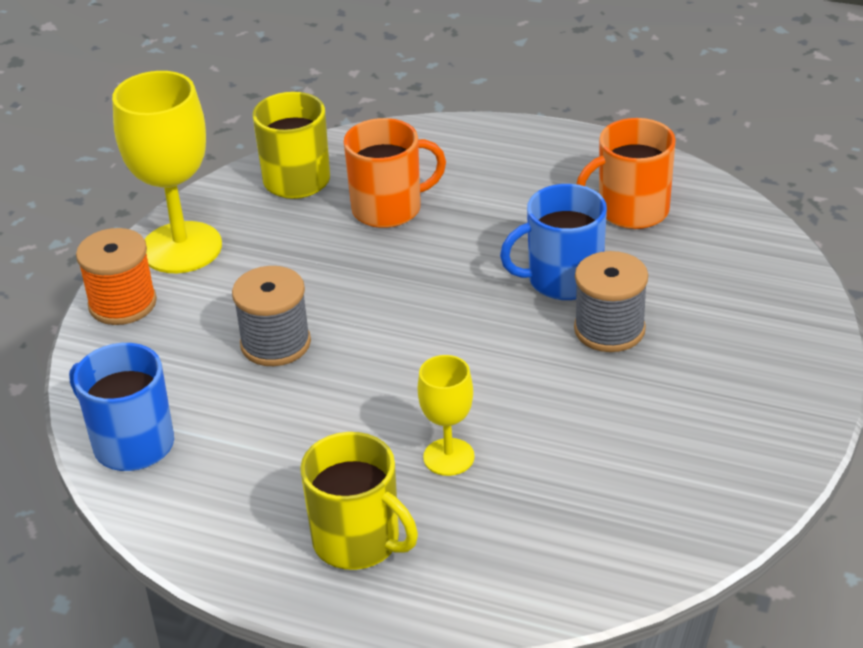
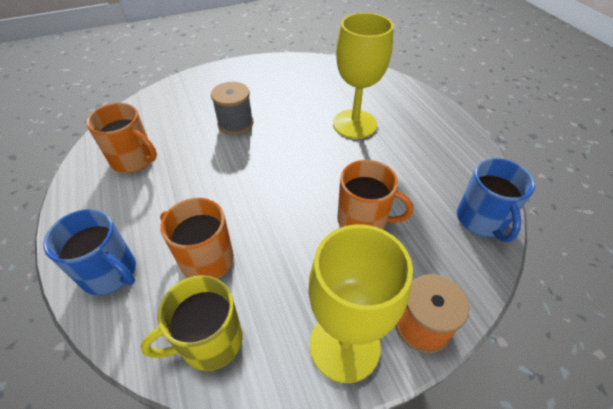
camera: 135 degrees left, 10 degrees up
(275, 343) = (363, 221): grey spool -> orange mug
(358, 541) = (418, 121): yellow mug -> none
(448, 457) = (354, 124): yellow goblet -> yellow goblet, size x1.85
(562, 280) = (213, 153): blue mug -> blue mug (110, 273)

